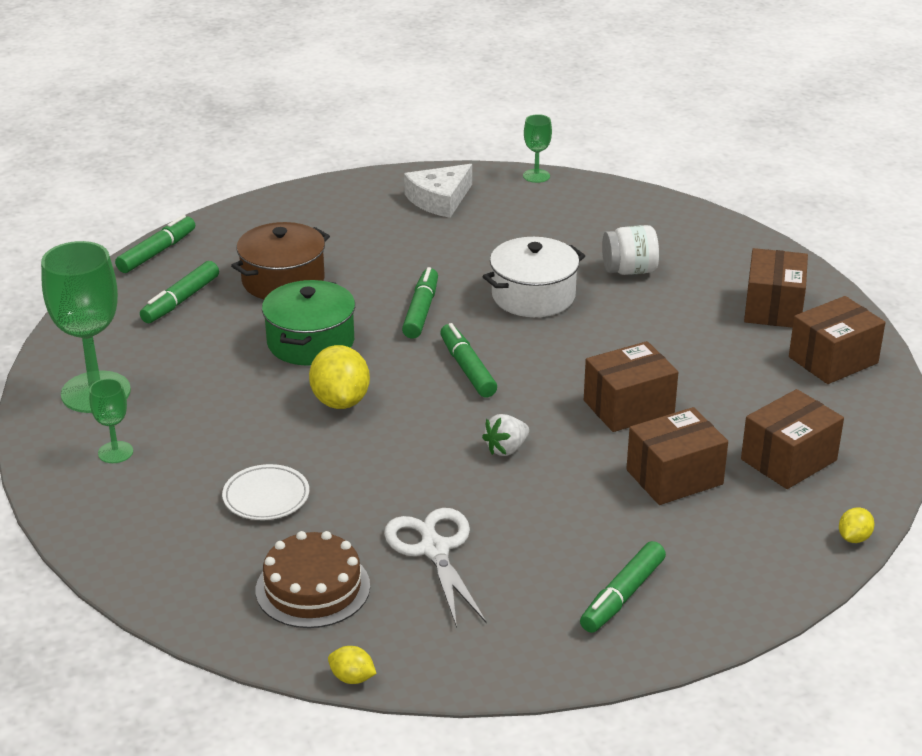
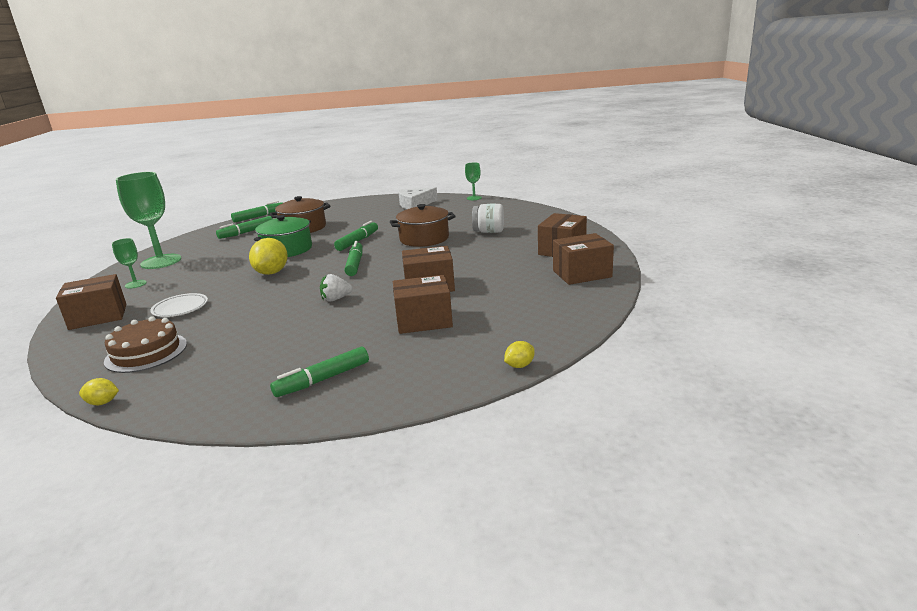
camera: 20 degrees right, 10 degrees down
(352, 678) = (103, 403): yellow lemon -> yellow lemon turned 45 degrees counterclockwise
(434, 549) = (237, 341): white scissors -> none
(533, 296) = (424, 239): white pot -> brown pot
(789, 460) = (509, 319): brown box -> brown box (98, 317)

